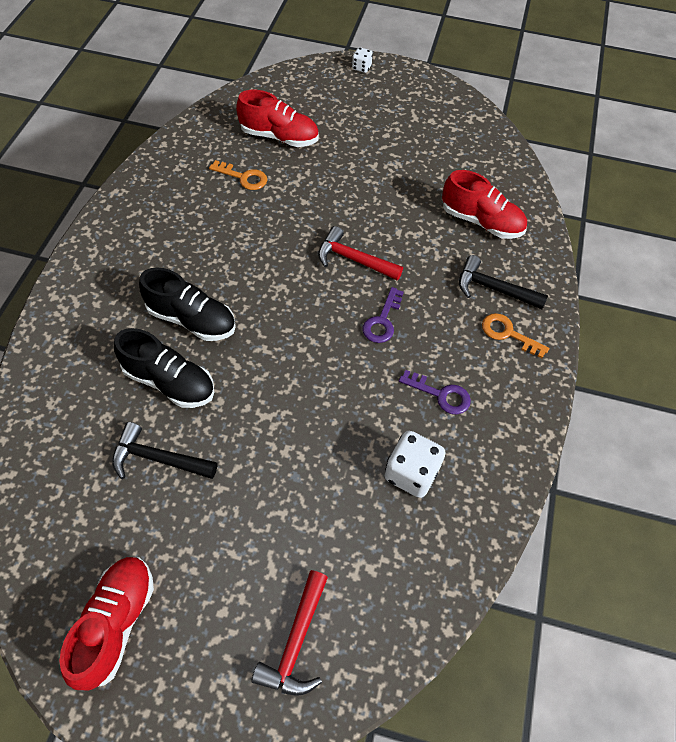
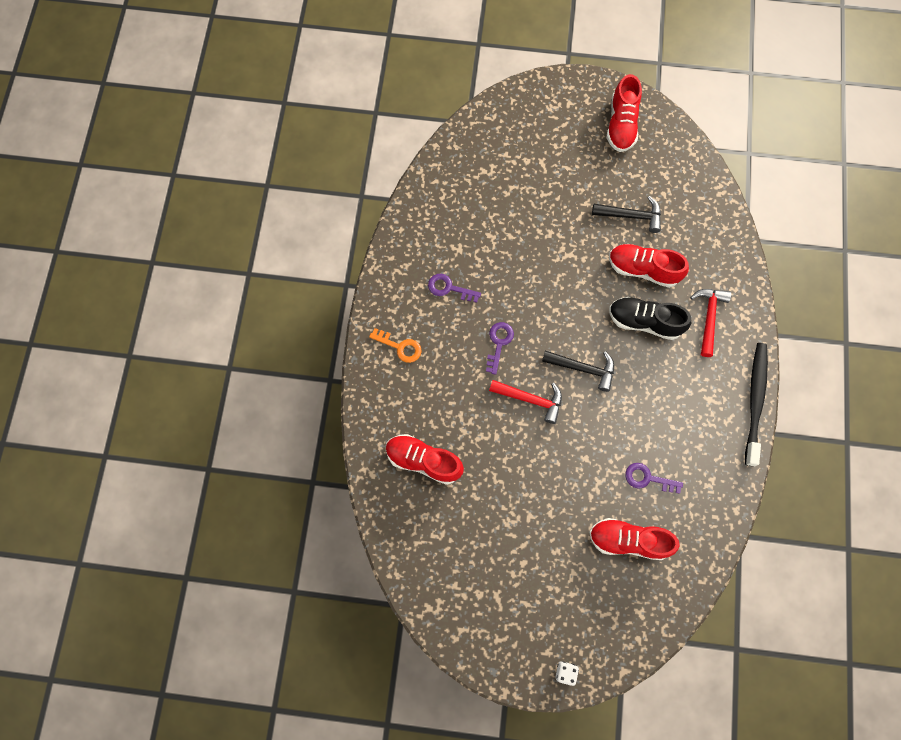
camera: 175 degrees right, 15 degrees up
(97, 224) = (755, 401): none -> black toothbrush
(169, 382) = (643, 269): black shoe -> red shoe
(243, 177) = (648, 478): orange key -> purple key
(296, 642) = (520, 129): red hammer -> red hammer (708, 318)
(411, 473) = (465, 230): white dice -> none
(493, 289) = (412, 388): black hammer -> black hammer (583, 368)

